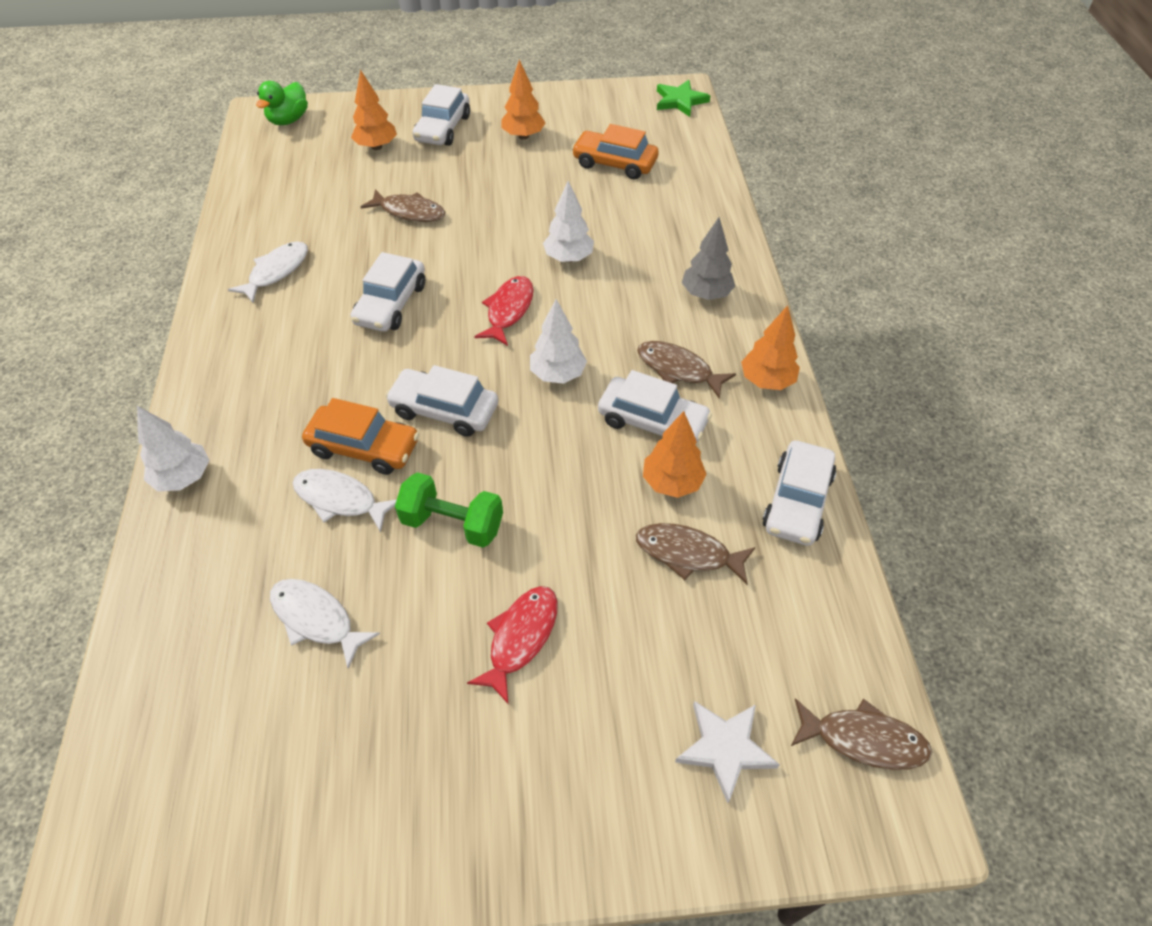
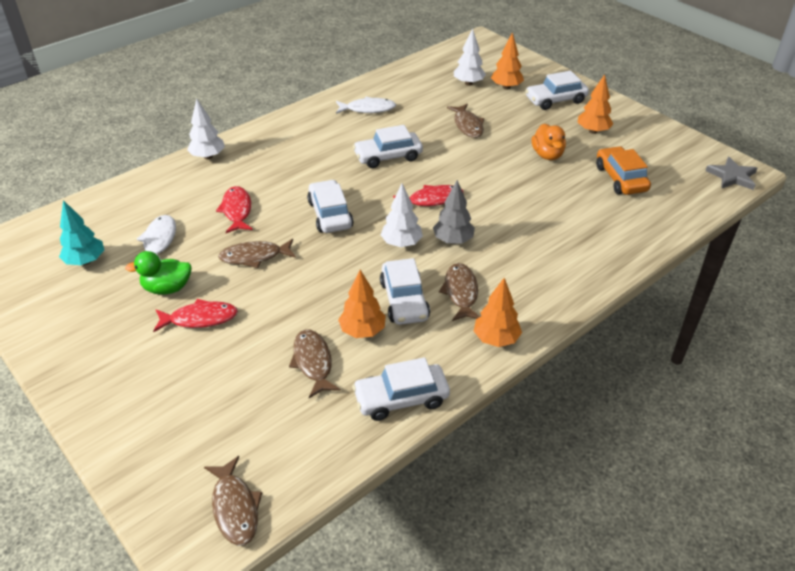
camera: 55 degrees right, 10 degrees down
(270, 737) = (85, 261): none -> turquoise tree
(288, 120) = (487, 50): green duck -> green duck (167, 288)
(340, 499) = (237, 210): white fish -> red fish
(364, 447) = (277, 200): orange car -> none
(452, 523) = (254, 257): green dumbbell -> brown fish
(526, 186) = (547, 155): none -> orange duck
(568, 258) = (505, 201): white tree -> white tree (468, 83)
(680, 101) = (732, 176): green star -> grey star
(706, 294) = (545, 275): grey tree -> grey tree (453, 240)
(725, 748) = (185, 439): white star -> none

